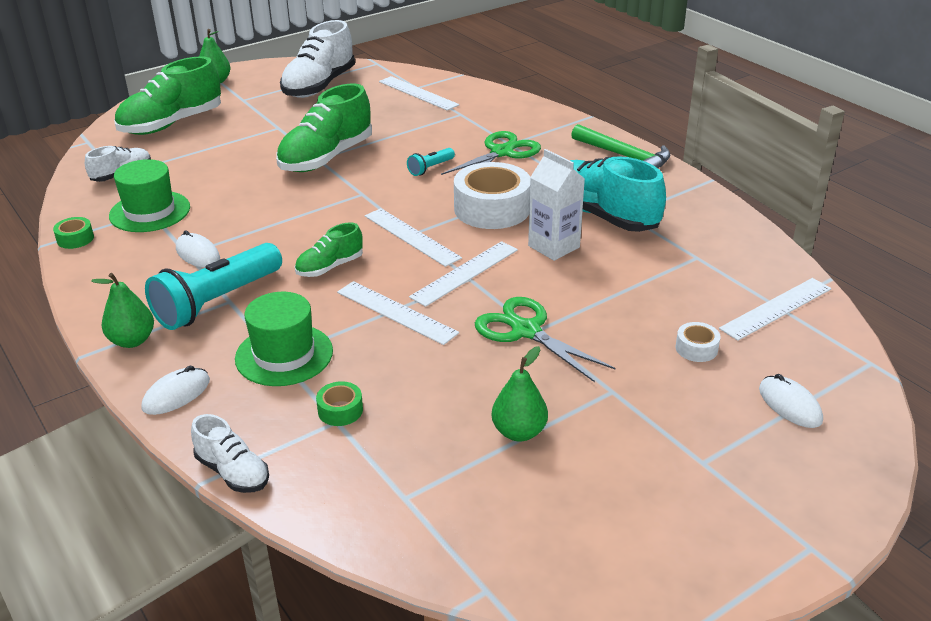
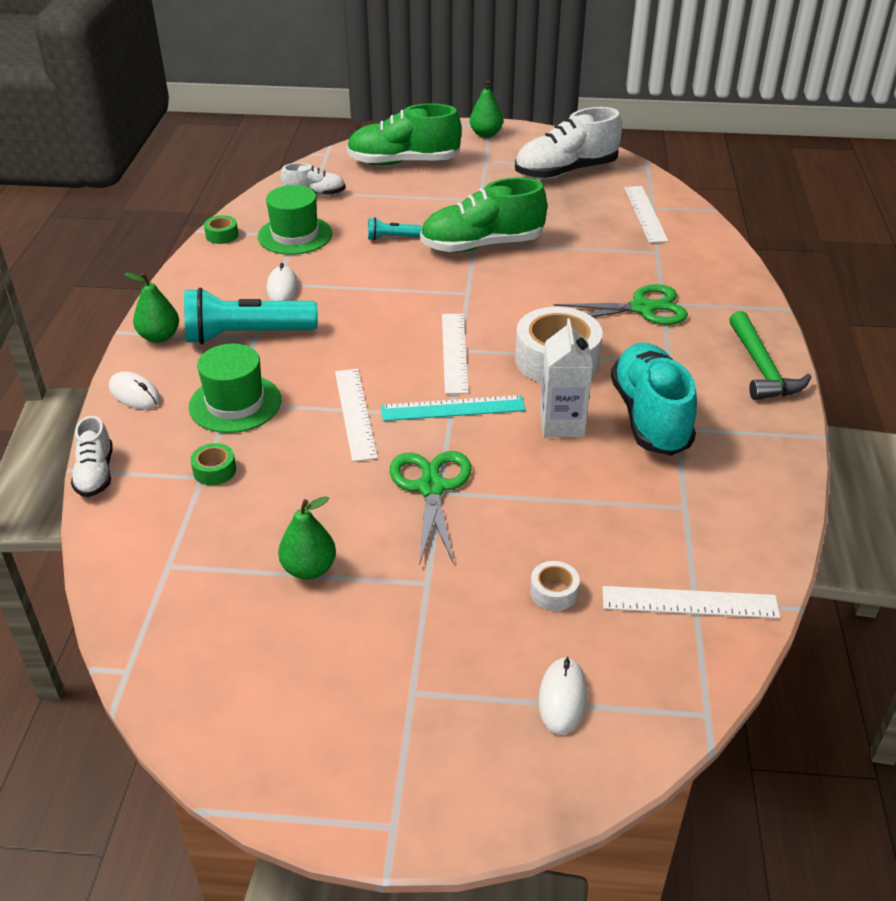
camera: 40 degrees right, 5 degrees up
(176, 394) = (135, 394): white mouse -> white mouse turned 45 degrees clockwise
(330, 267) = (358, 347): green shoe -> none
(430, 168) = (556, 295): turquoise flashlight -> turquoise flashlight (391, 238)
(465, 273) = (453, 408): white ruler -> turquoise ruler

